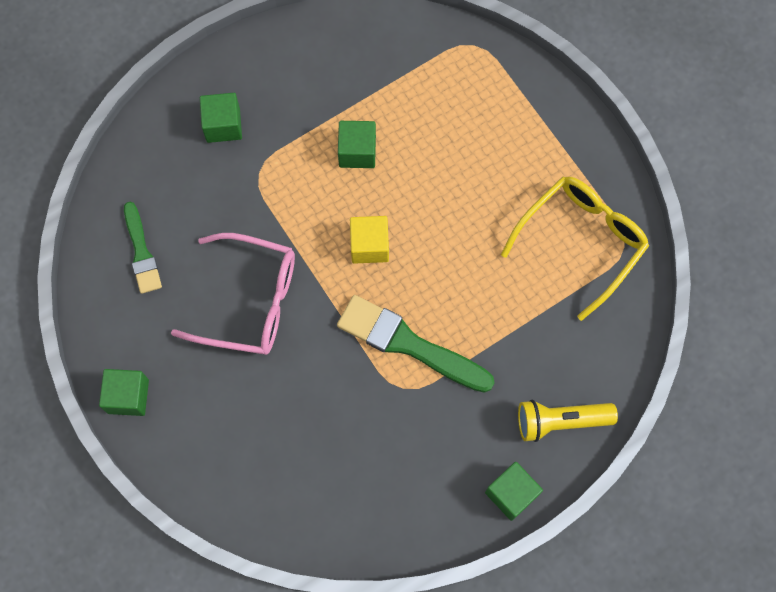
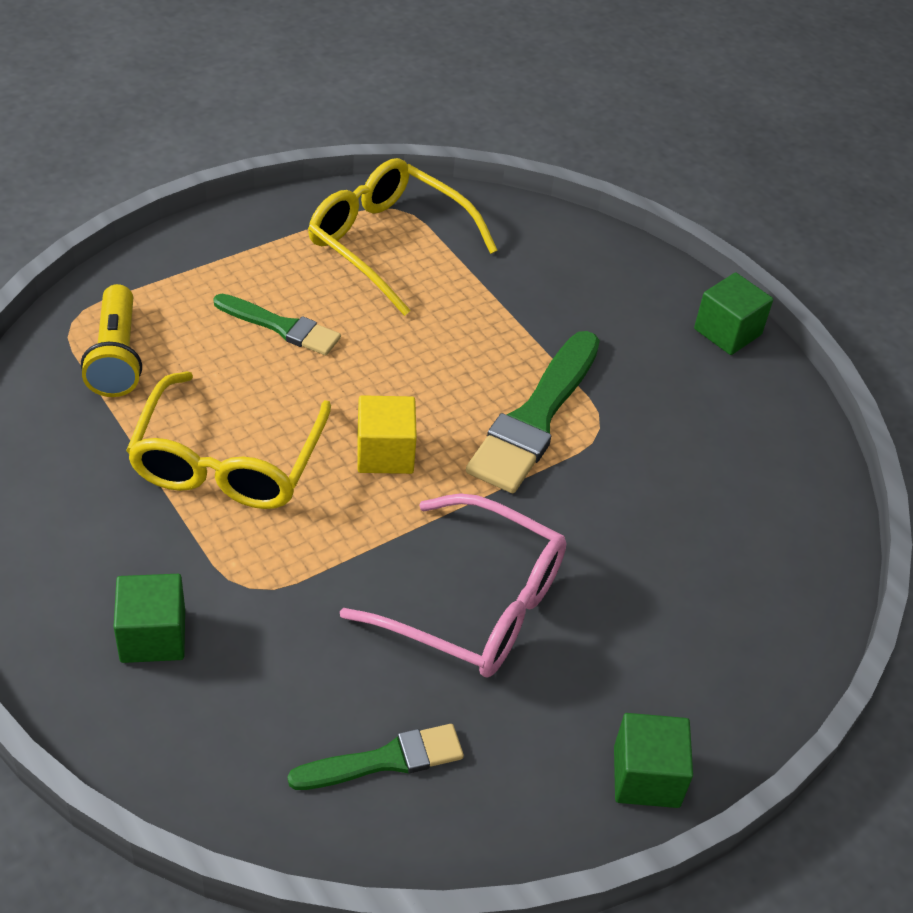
camera: 95 degrees left, 25 degrees down
(249, 301) = (473, 604): pink glasses -> pink glasses turned 105 degrees clockwise
(357, 151) = (228, 460): green cube -> yellow glasses
(482, 174) = (281, 327): none -> green brush
(560, 421) = (629, 282): yellow flashlight -> yellow flashlight (116, 357)

